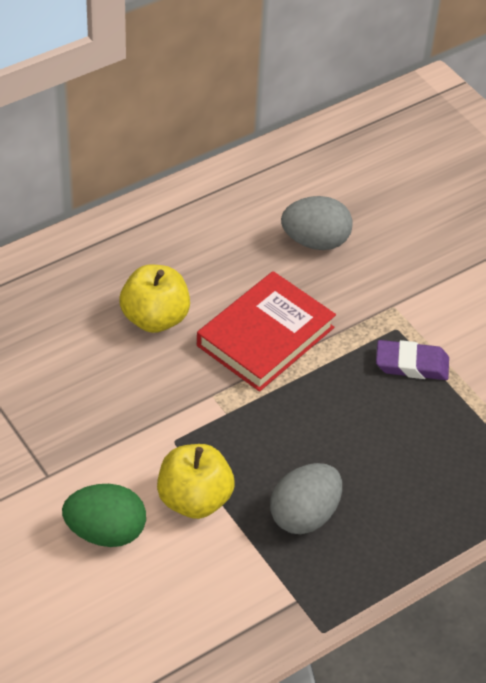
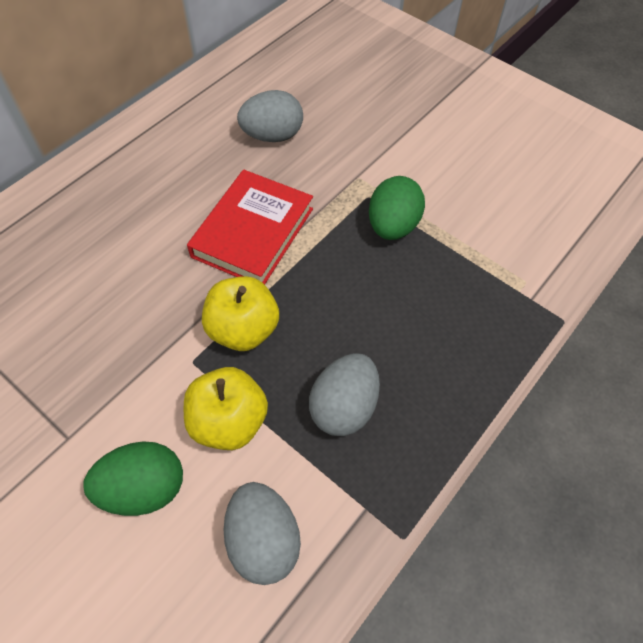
camera: 15 degrees left, 10 degrees up
(155, 318) = (144, 240): yellow apple -> yellow apple (243, 329)
(199, 599) = (263, 540): none -> grey egg
(411, 364) = (392, 226): purple eraser -> green egg

